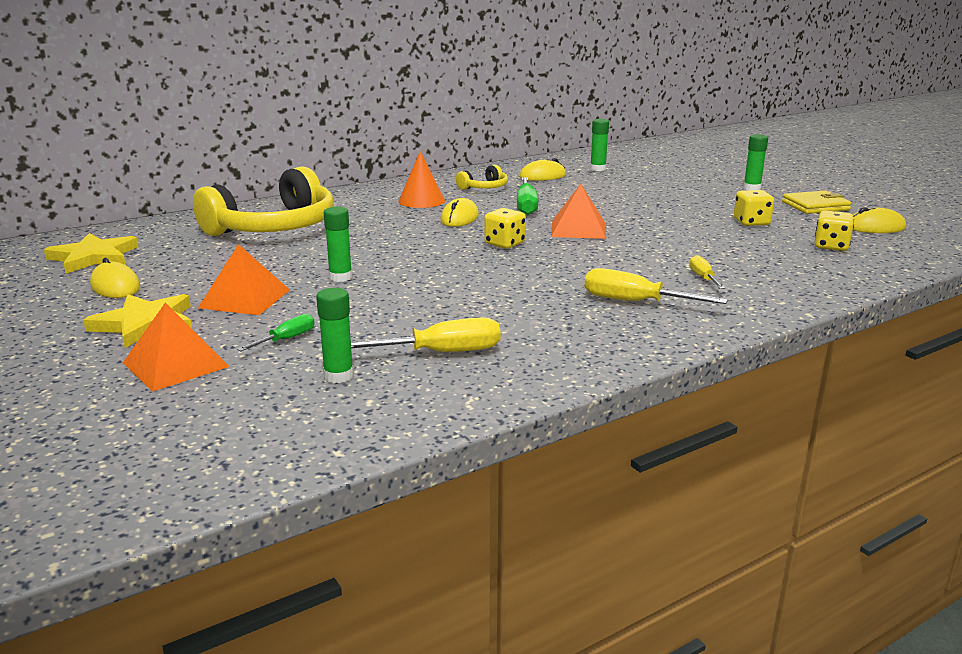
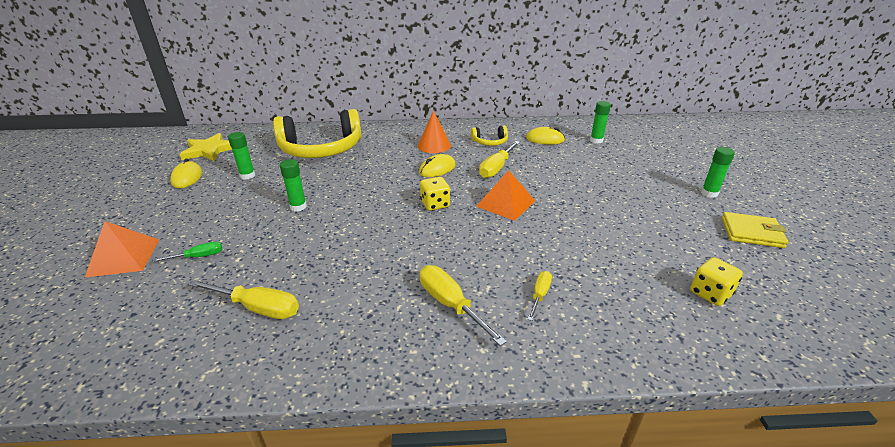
camera: 30 degrees right, 10 degrees up
(145, 324) = (158, 215): yellow star -> none
(244, 298) = (227, 209): orange pyramid -> none
(338, 376) = (177, 306): green glue stick -> green glue stick (247, 176)
(526, 206) = (497, 168): green screwdriver -> yellow screwdriver
(751, 222) = (662, 237): yellow dice -> none
(875, 227) = (789, 281): yellow mouse -> none

